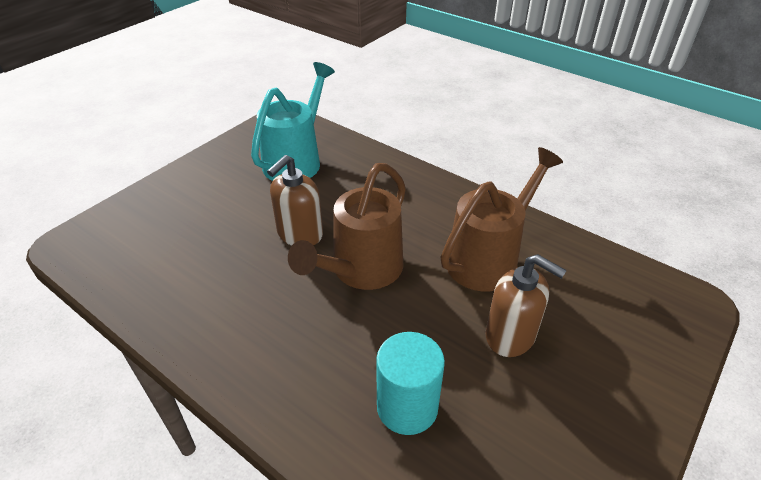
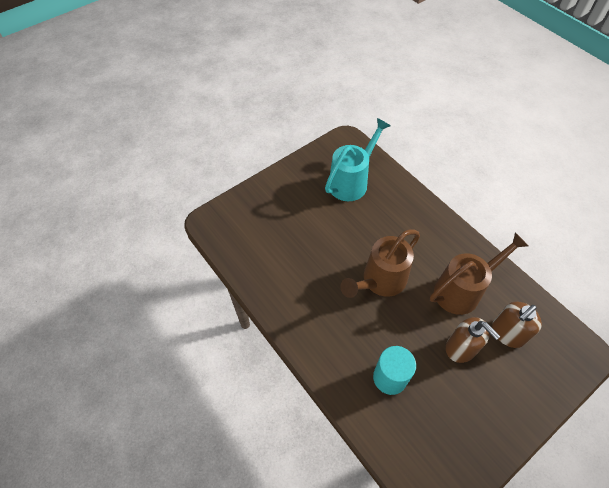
camera: 15 degrees right, 15 degrees up
(299, 234) = (346, 244): brown soap dispenser -> brown soap dispenser (507, 333)

